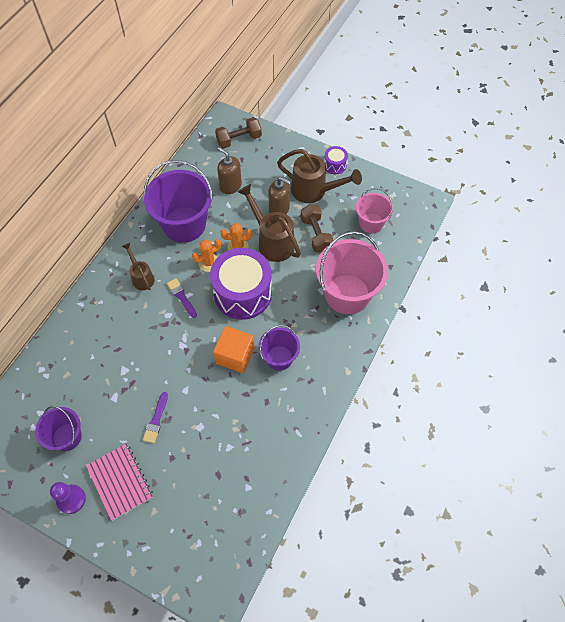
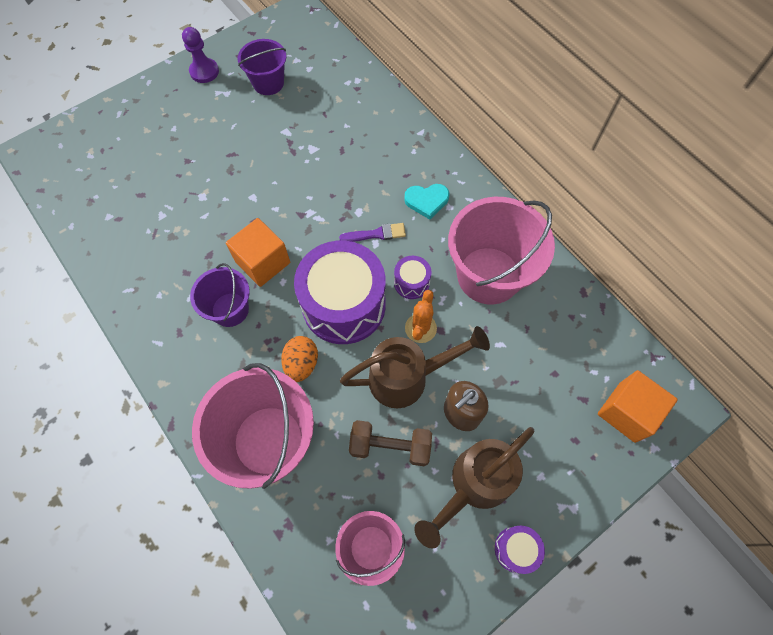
camera: 115 degrees right, 5 degrees up
(120, 481) = (194, 112): pink notebook -> none
(141, 277) = (427, 201): brown watering can -> turquoise heart
(156, 420) = (236, 160): purple brush -> none
(184, 224) = (488, 275): purple bucket -> pink bucket
(209, 263) = (411, 282): orange cactus -> purple drum
(230, 186) = (534, 361): brown soap dispenser -> none
(239, 140) = (627, 412): brown dumbbell -> orange cube
(293, 299) = (301, 364): none -> orange egg

